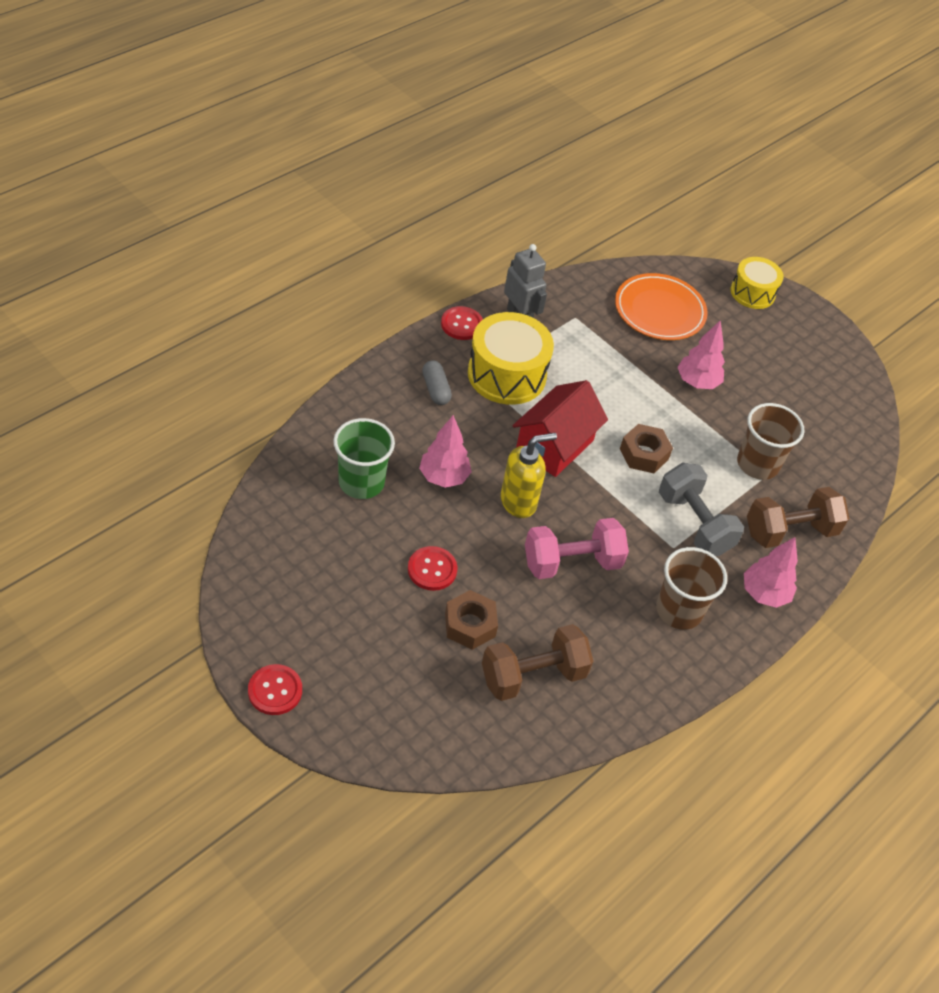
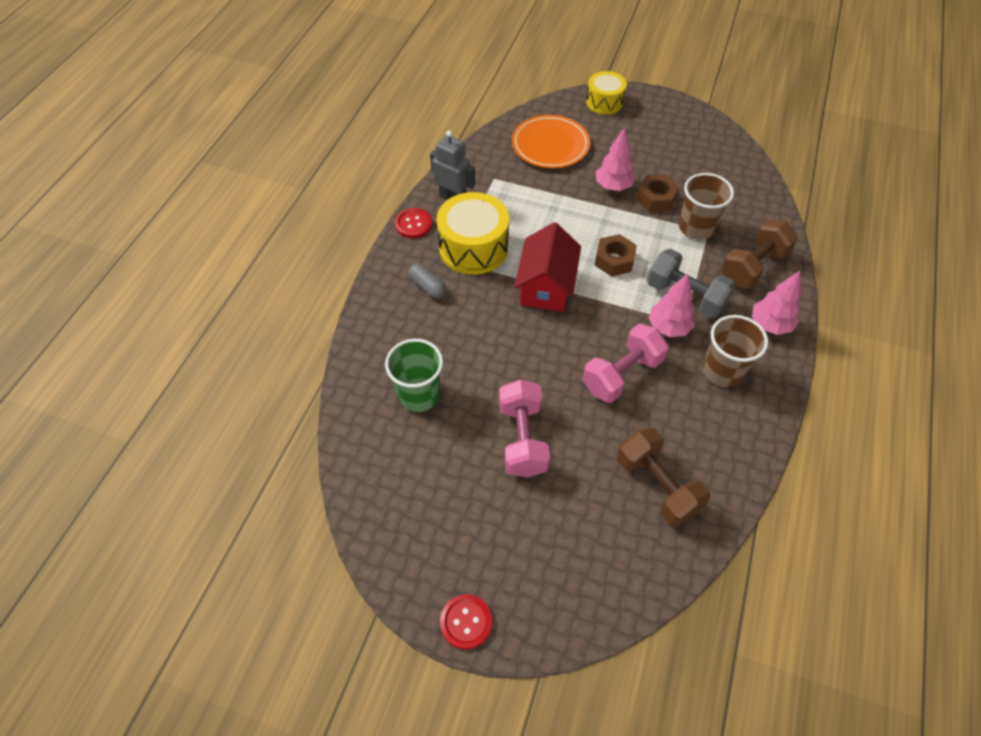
camera: 20 degrees left, 5 degrees up
(432, 569) = (522, 439): red button -> pink dumbbell
(443, 477) = (480, 356): pink tree -> pink tree (668, 327)
(470, 625) = (582, 470): brown nut -> brown nut (655, 198)
(518, 502) = (550, 346): yellow soap dispenser -> none
(533, 675) = (657, 486): brown dumbbell -> brown dumbbell turned 75 degrees counterclockwise

